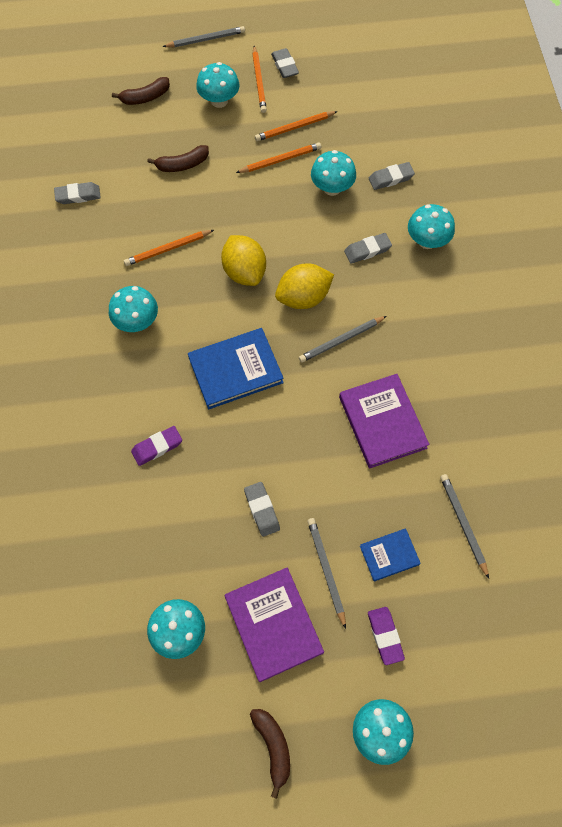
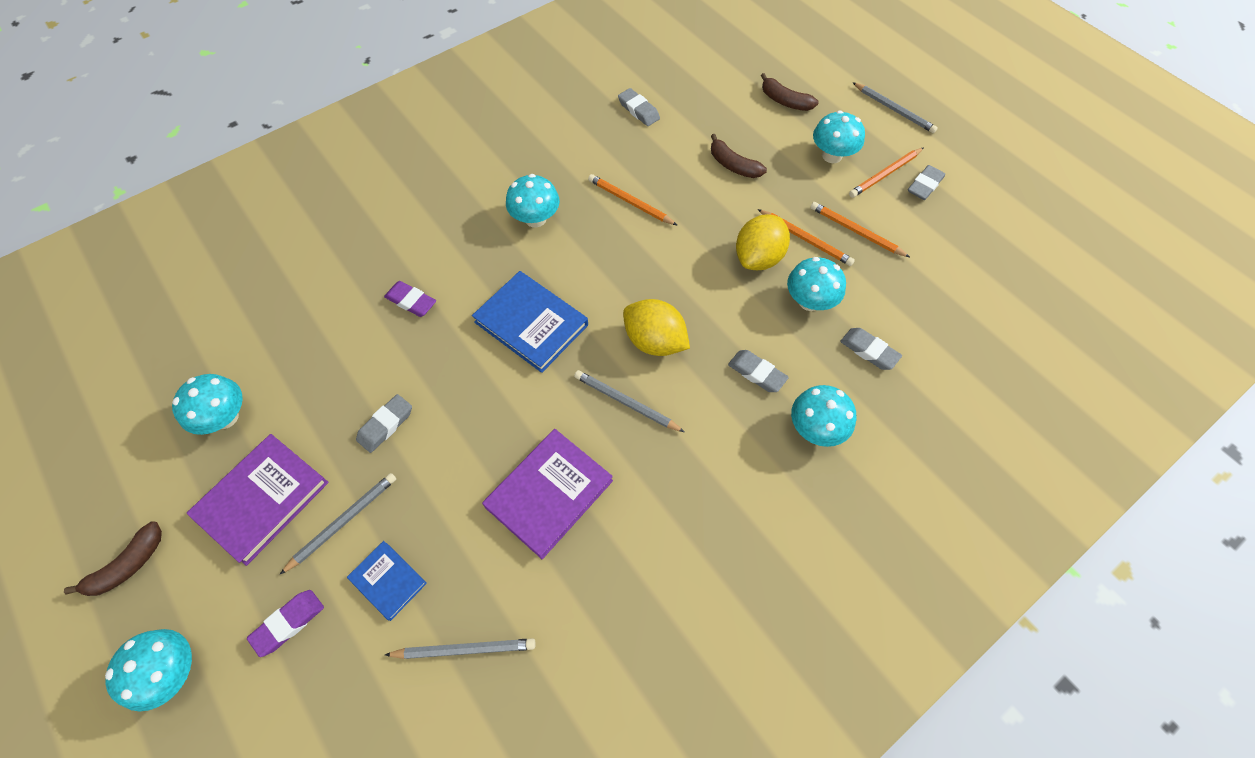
camera: 60 degrees right, 5 degrees down
(244, 272) = (649, 275): yellow lemon -> yellow lemon (758, 258)
(463, 524) = (464, 649): grey pencil -> grey pencil turned 45 degrees clockwise

